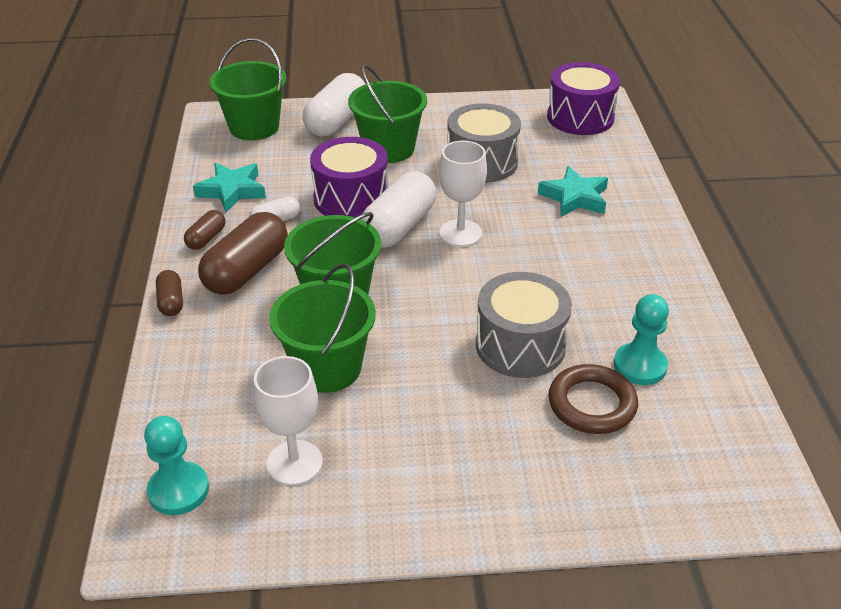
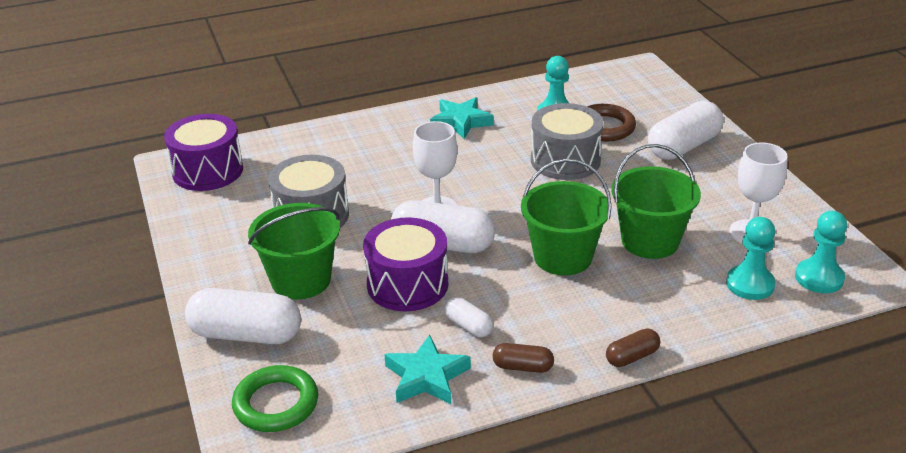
camera: 105 degrees left, 5 degrees down
(208, 422) = (750, 284): none -> turquoise pawn
(246, 271) = (558, 321): brown capsule -> none
(254, 127) = (276, 404): green bucket -> green ring
(516, 471) = (683, 147): none -> white capsule
(574, 197) = (356, 159): turquoise star -> turquoise star (461, 122)

